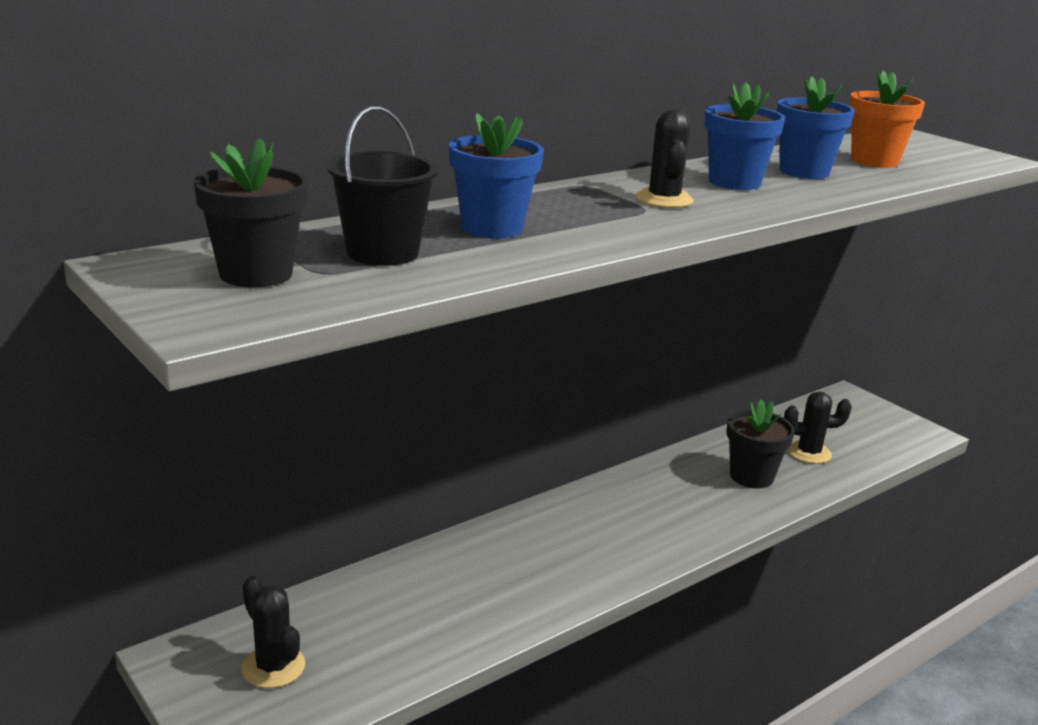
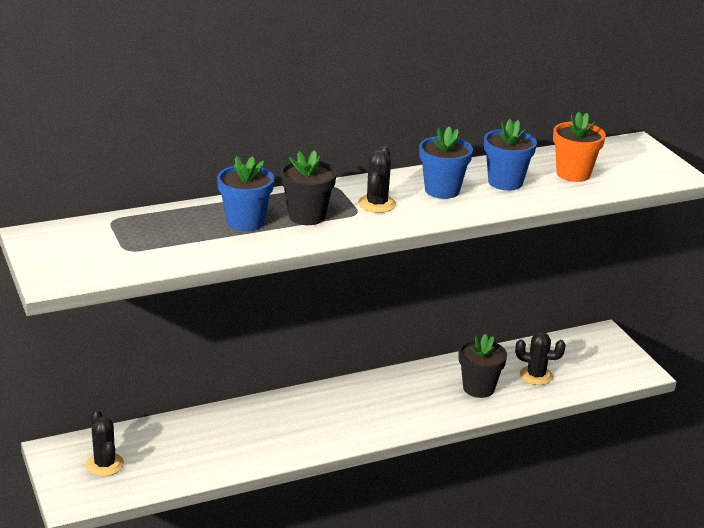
camera: 15 degrees right, 5 degrees up
(256, 274) = (91, 248): black flower pot -> black flower pot (307, 216)
(382, 253) = (168, 237): black bucket -> none

